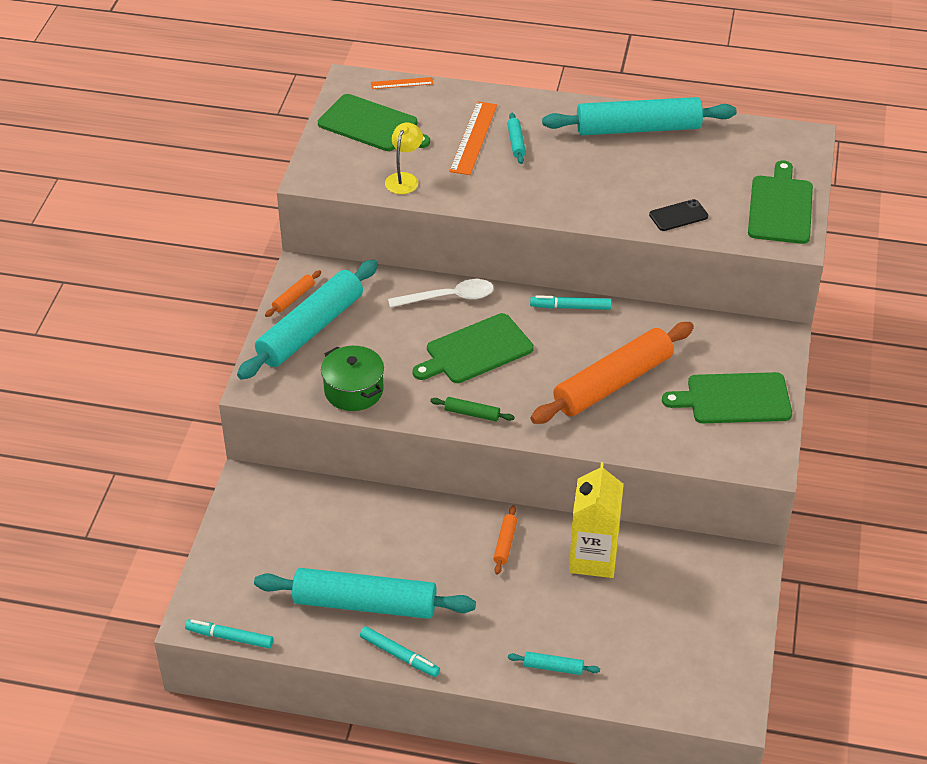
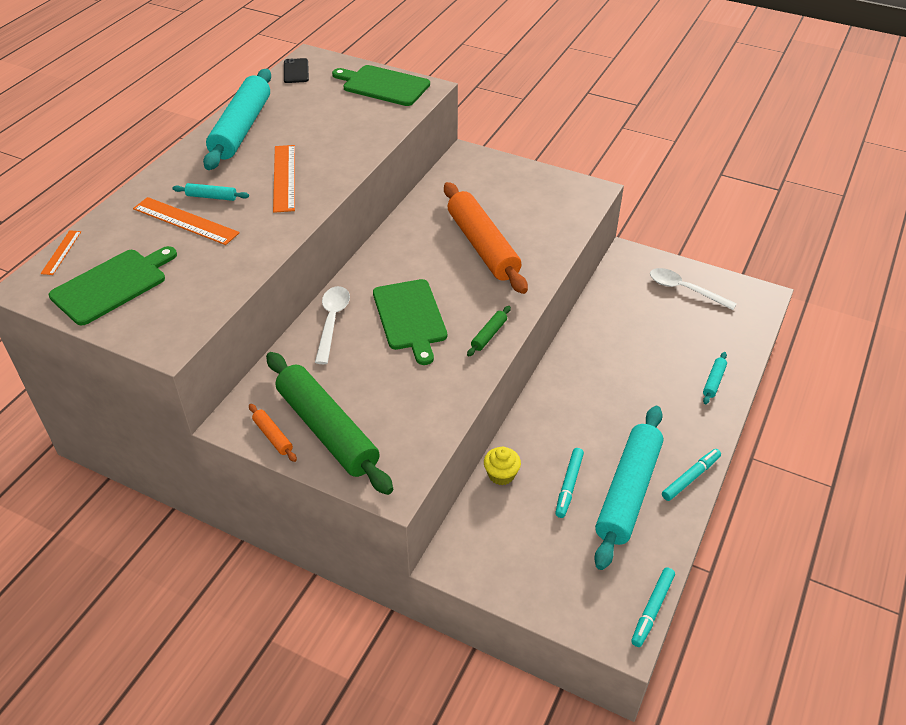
camera: 75 degrees left, 0 degrees up
(310, 329) = (327, 430): turquoise rolling pin -> green rolling pin
(353, 390) = (429, 411): green pot -> none
(358, 500) = (501, 475): none -> yellow cupcake
(404, 179) = (216, 276): yellow lamp -> none
(505, 543) = (579, 383): orange rolling pin -> none
(568, 180) = (284, 178): none -> orange ruler
(570, 307) = (382, 250): turquoise marker -> turquoise marker (569, 485)
(593, 558) = (606, 334): yellow carton -> none
(678, 215) = (366, 132): black phone -> black phone (296, 71)
(708, 626) = (684, 289): none -> white spoon
(734, 399) = (522, 190): green cutting board -> none

